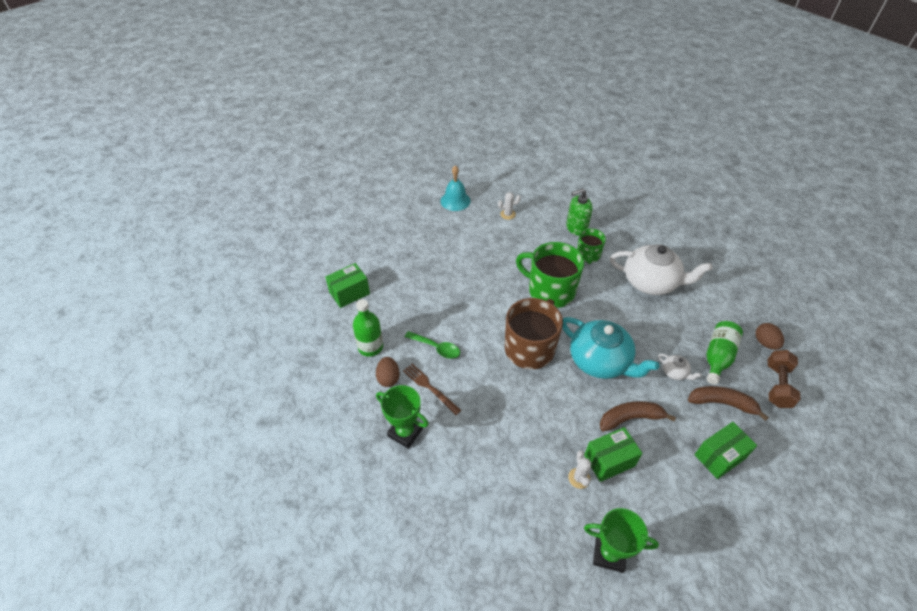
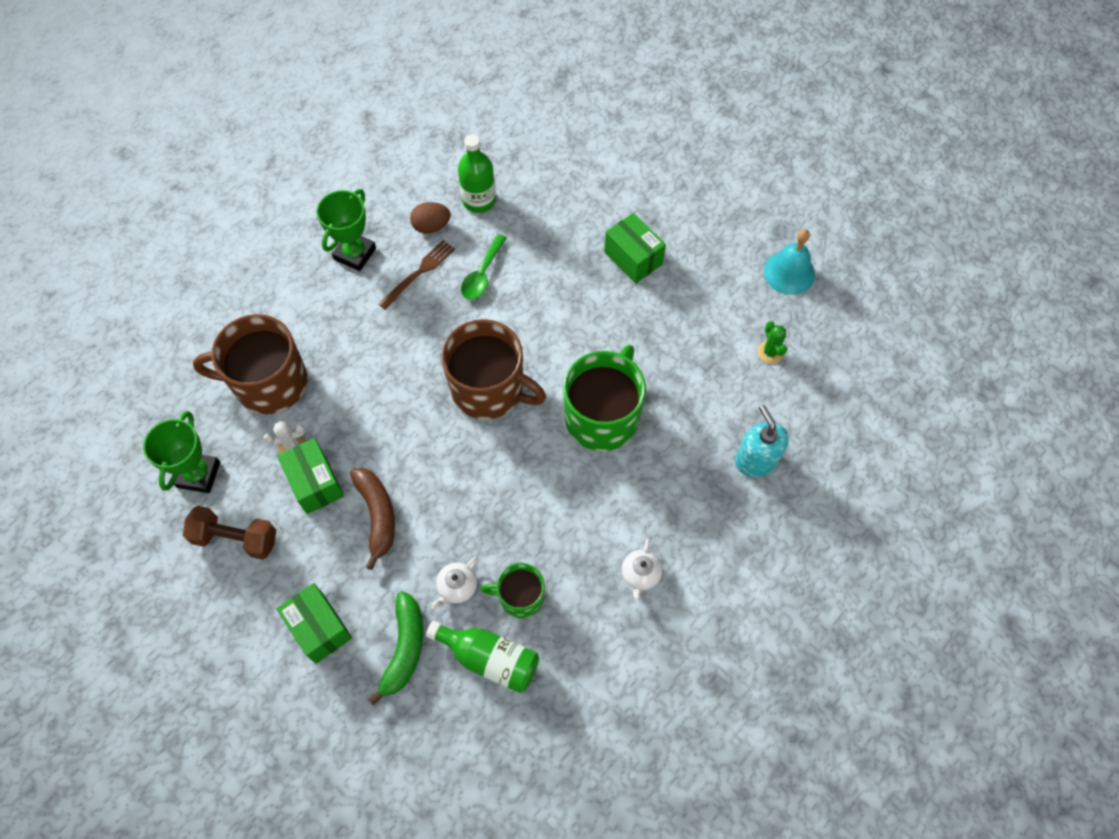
camera: 85 degrees right, 15 degrees up
(349, 293) = (569, 162): green box -> green box (633, 258)
(508, 214) = (770, 352): white cactus -> green cactus
(523, 497) = (269, 383): none -> brown mug
(576, 228) = (756, 460): green soap dispenser -> turquoise soap dispenser
(588, 255) = (690, 476): green mug -> green mug (520, 597)
(600, 361) = (471, 482): turquoise teapot -> none
(651, 282) = (640, 574): white teapot -> white teapot, size x0.42
(722, 403) = (404, 648): brown banana -> green banana
(765, 343) = (523, 745): brown egg -> none
(777, 385) = (439, 743): brown dumbbell -> brown dumbbell (235, 538)

